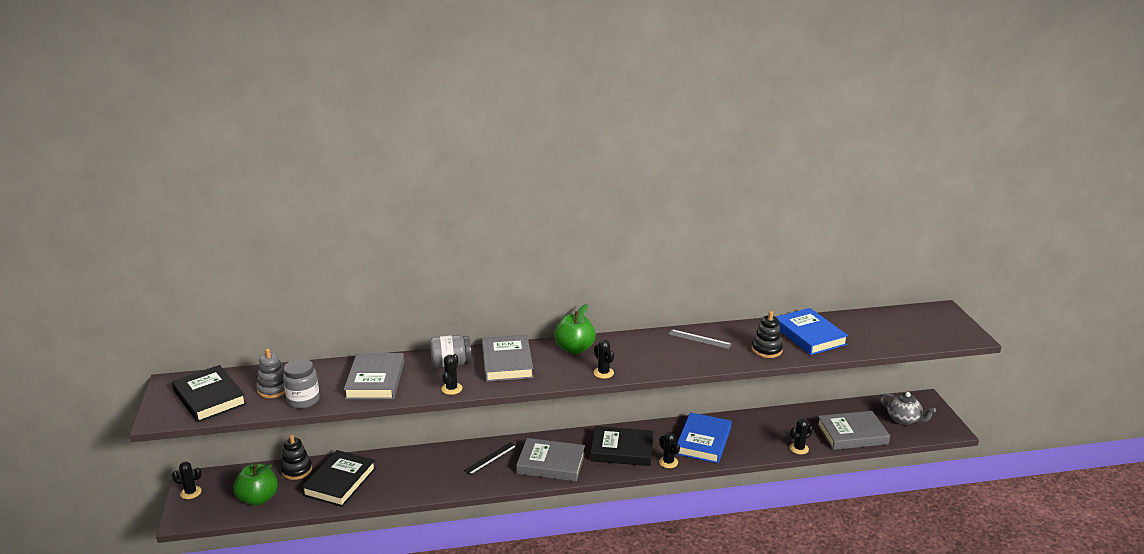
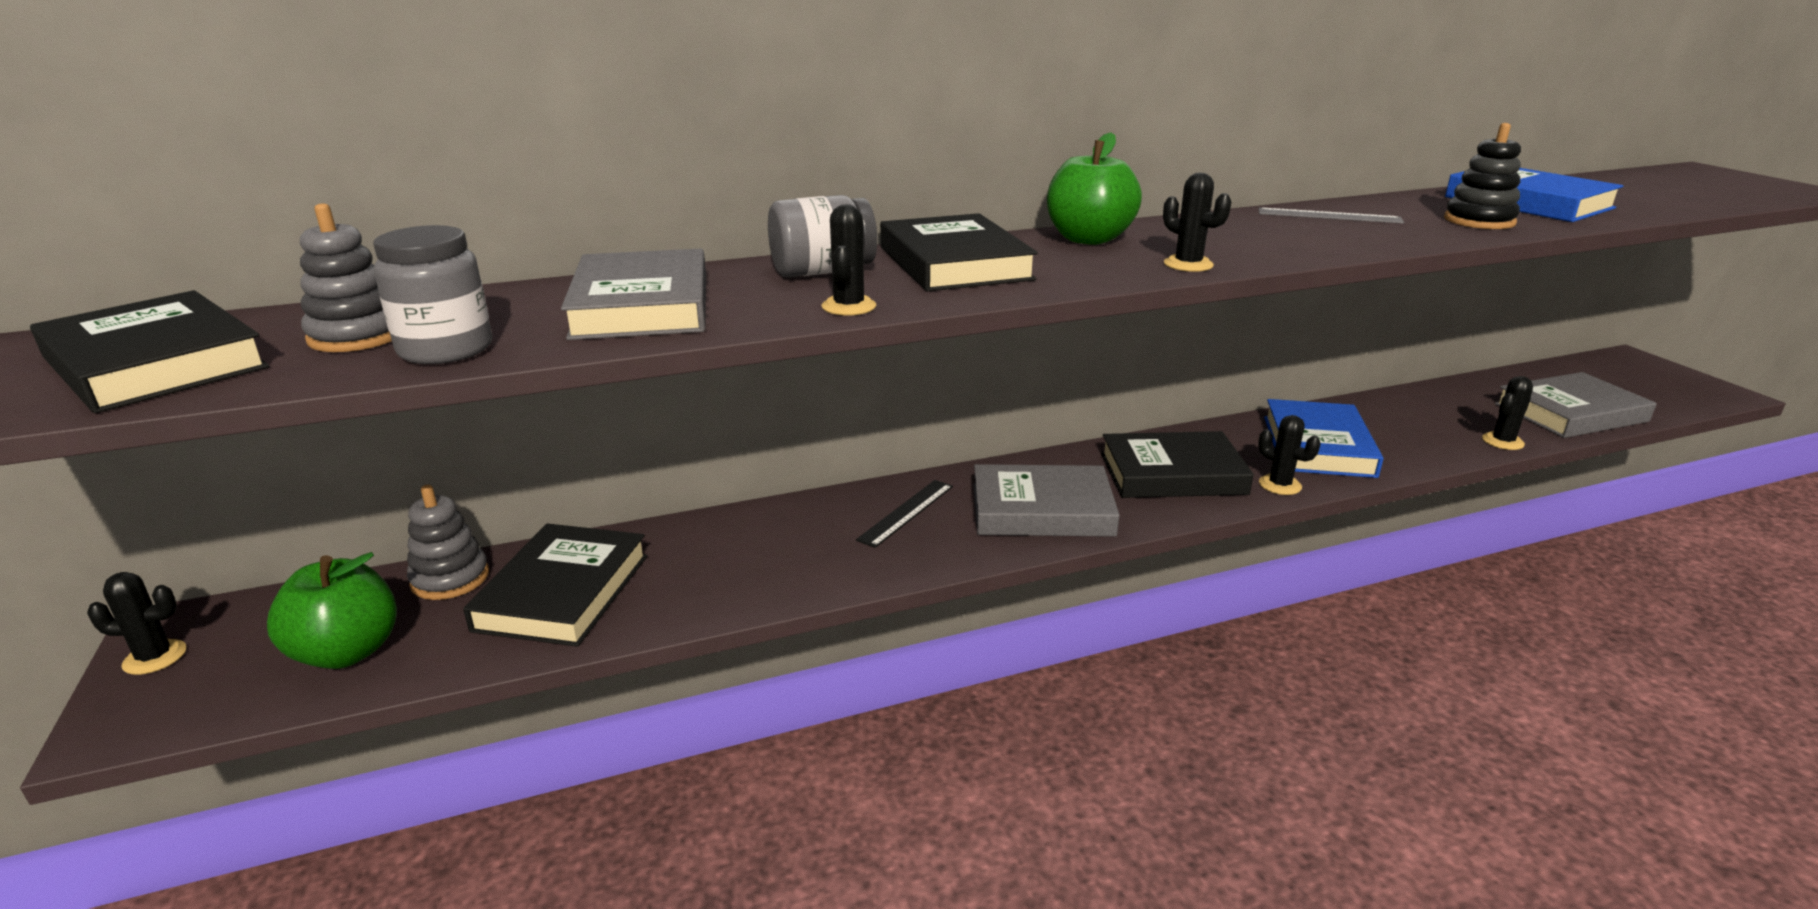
camera: 10 degrees left, 0 degrees up
(297, 470) = (450, 579): black stacking toy -> grey stacking toy
(507, 362) = (954, 263): grey book -> black book
(904, 419) = (1631, 386): grey teapot -> none

